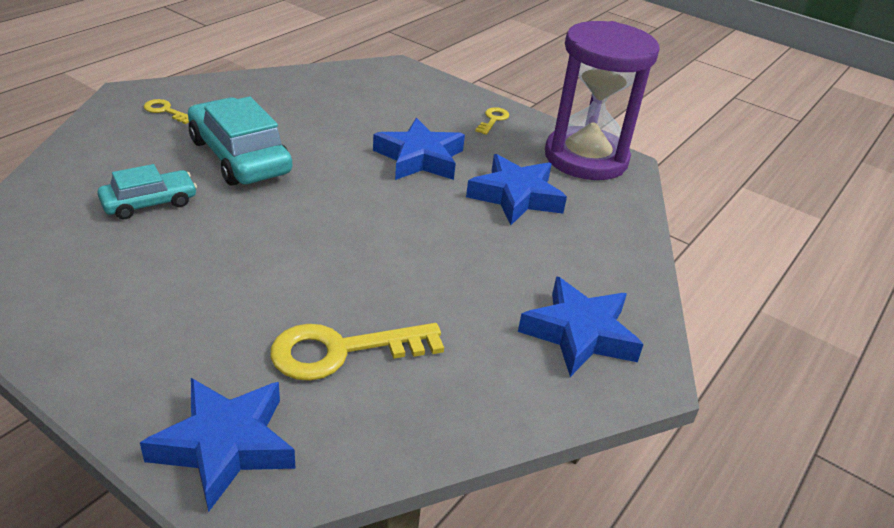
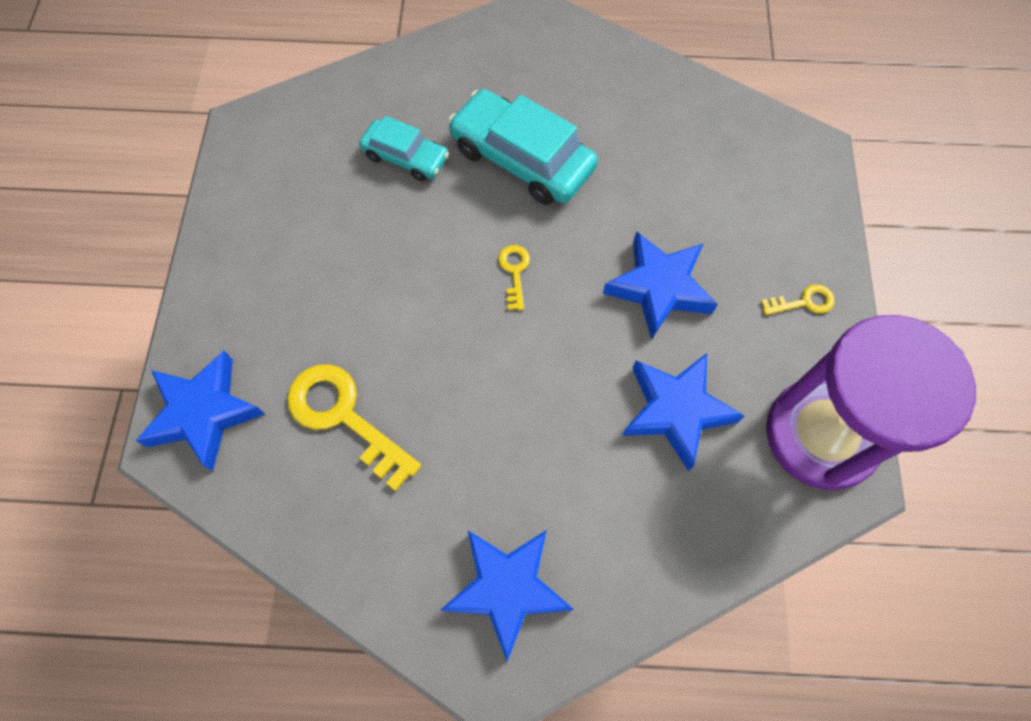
camera: 60 degrees right, 30 degrees up
(165, 111) = (535, 57): yellow key -> yellow key (514, 272)
(239, 156) = (522, 159): turquoise car -> turquoise car turned 75 degrees counterclockwise

